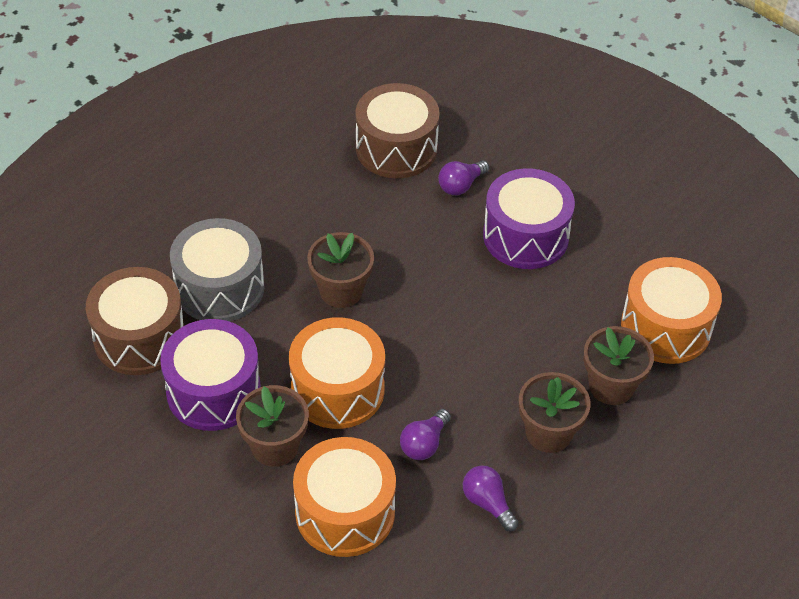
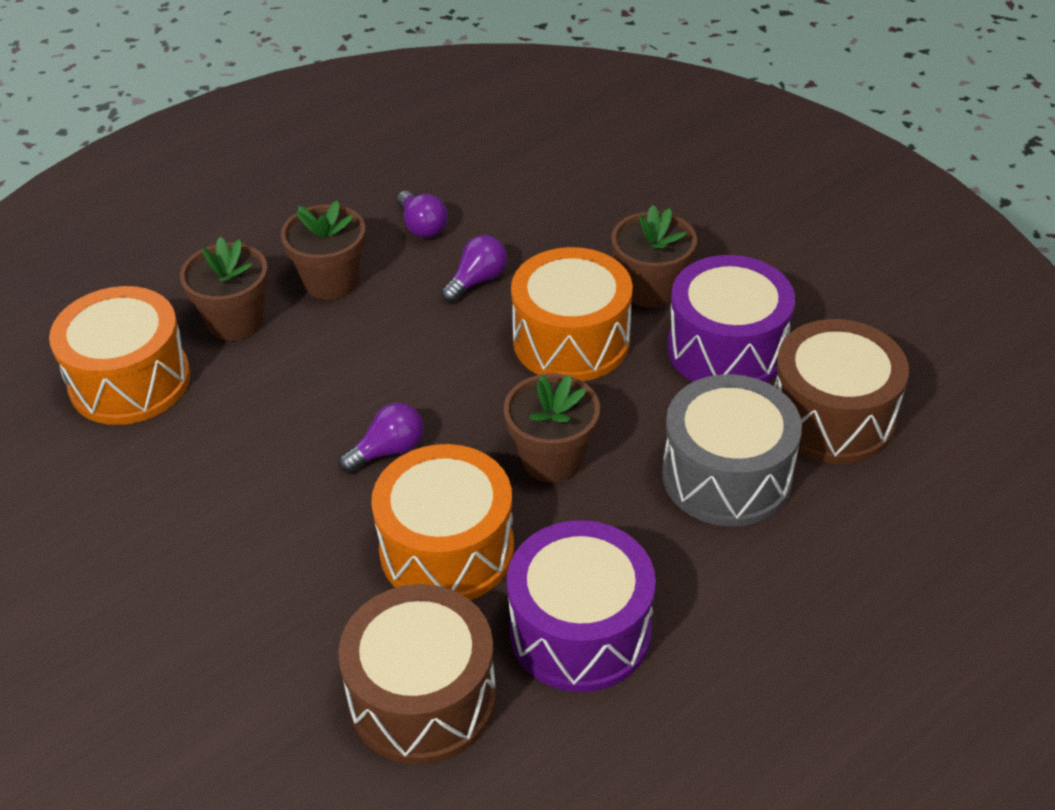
camera: 170 degrees left, 5 degrees down
(345, 512) = (576, 228): orange drum -> orange drum (447, 549)
(461, 185) = (331, 613): purple light bulb -> purple light bulb (388, 451)
(525, 236) = (261, 518): purple drum -> purple drum (580, 630)

